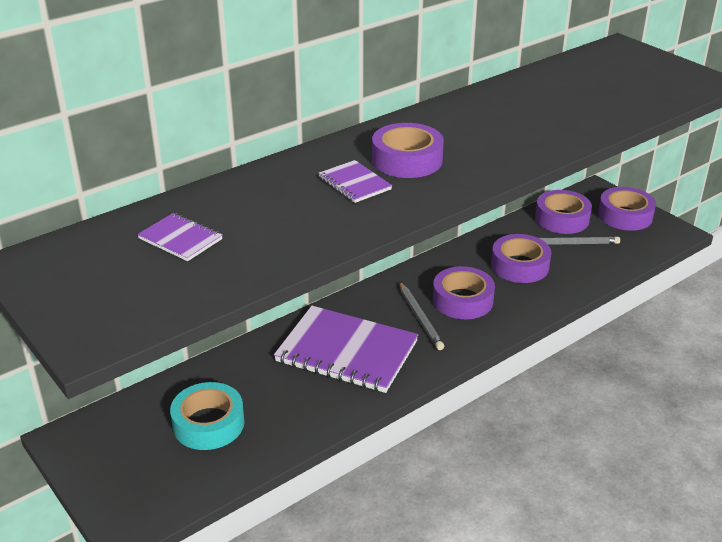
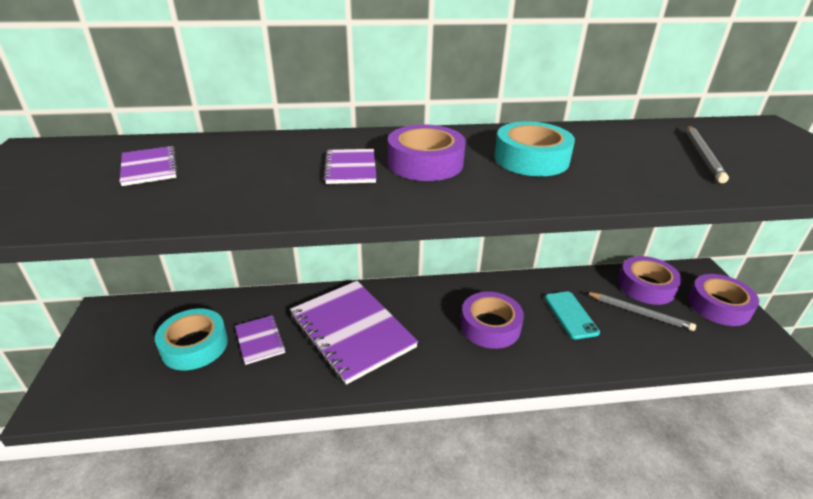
camera: 30 degrees right, 0 degrees up
(268, 393) = (260, 340): none -> purple notebook
(420, 318) = (438, 327): grey pencil -> grey pencil (702, 155)
(481, 131) = (531, 159): none -> turquoise tape
(520, 266) = (570, 315): purple tape -> turquoise phone

